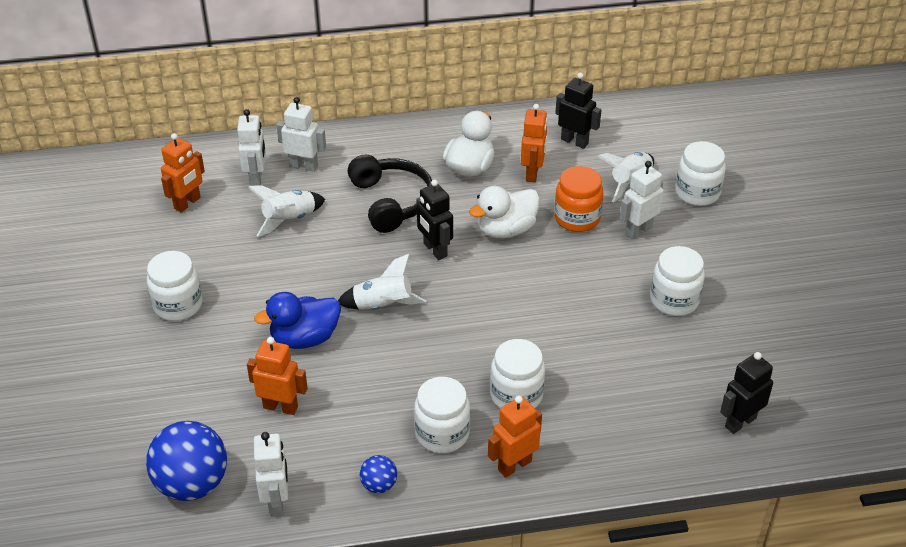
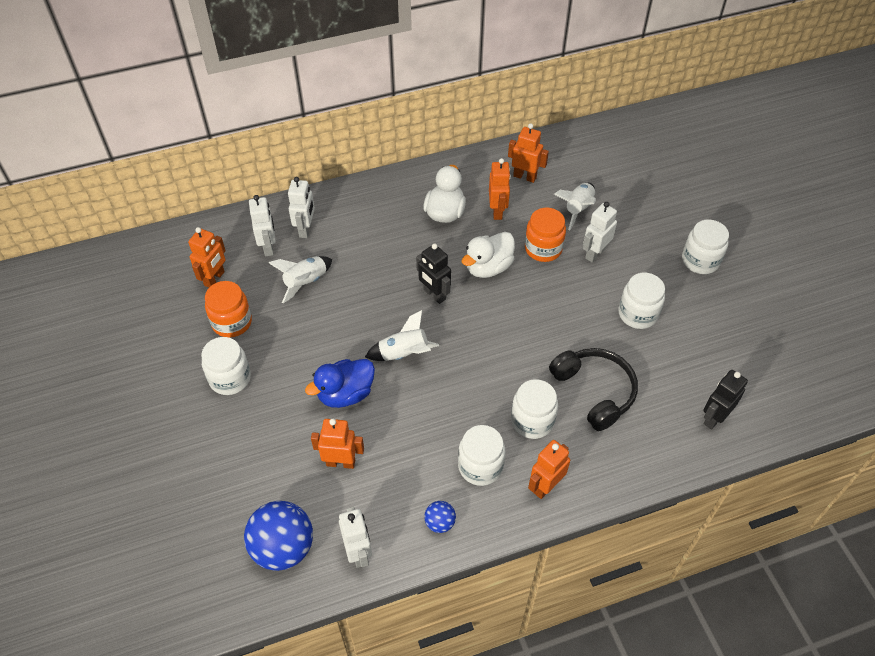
camera: 10 degrees left, 10 degrees up
(195, 249) = (232, 322): none -> orange jar
(304, 166) = (306, 229): white robot -> white robot turned 90 degrees clockwise
(391, 201) = (387, 253): black headphones -> black headphones (594, 391)
(574, 141) = (525, 177): black robot -> orange robot
(697, 193) = (633, 212): white jar -> white jar (700, 261)

